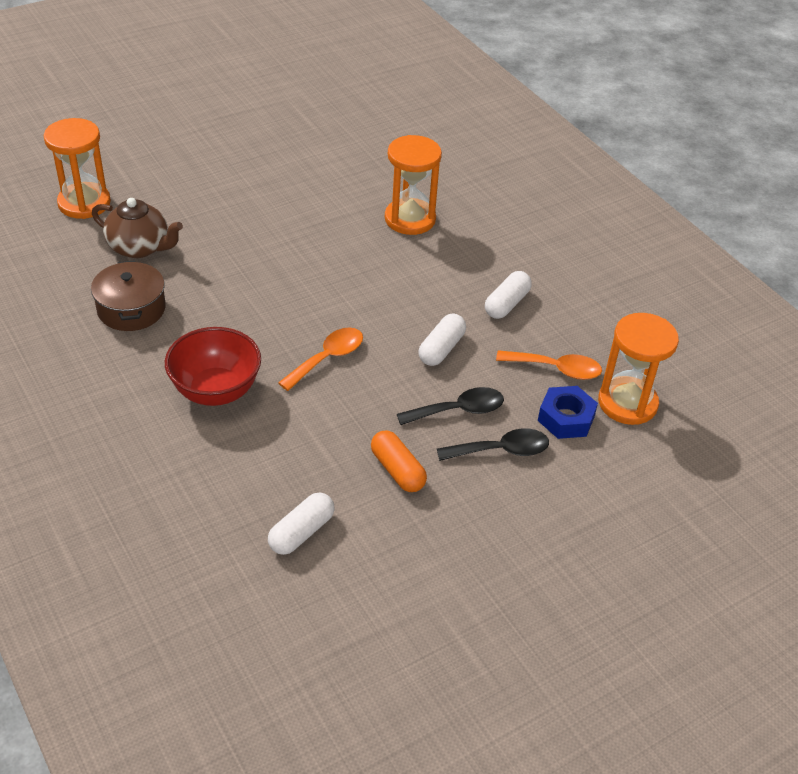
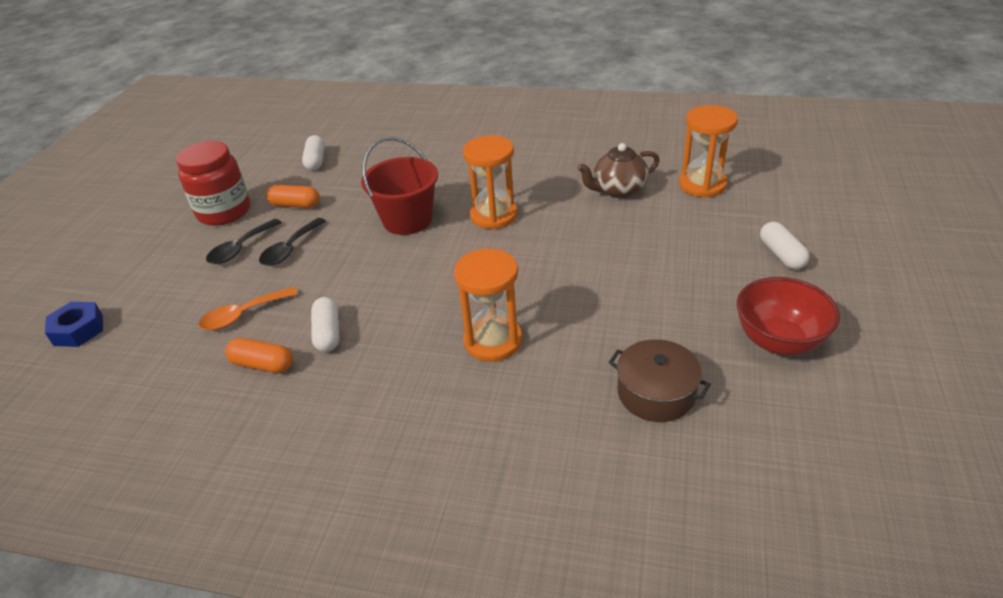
camera: 140 degrees right, 5 degrees down
(131, 309) = (554, 167): brown pot -> brown pot (656, 393)
(216, 391) = (443, 171): red bowl -> red bowl (778, 341)
(327, 358) = (407, 220): orange spoon -> red bucket
(441, 349) = (342, 271): white capsule -> white capsule (781, 255)
(475, 526) = (224, 212): none -> red jar
(566, 418) = (209, 291): blue nut -> blue nut (78, 330)
(573, 315) = (262, 365): none -> orange capsule
(627, 403) = (167, 329): orange hourglass -> orange hourglass (494, 215)

